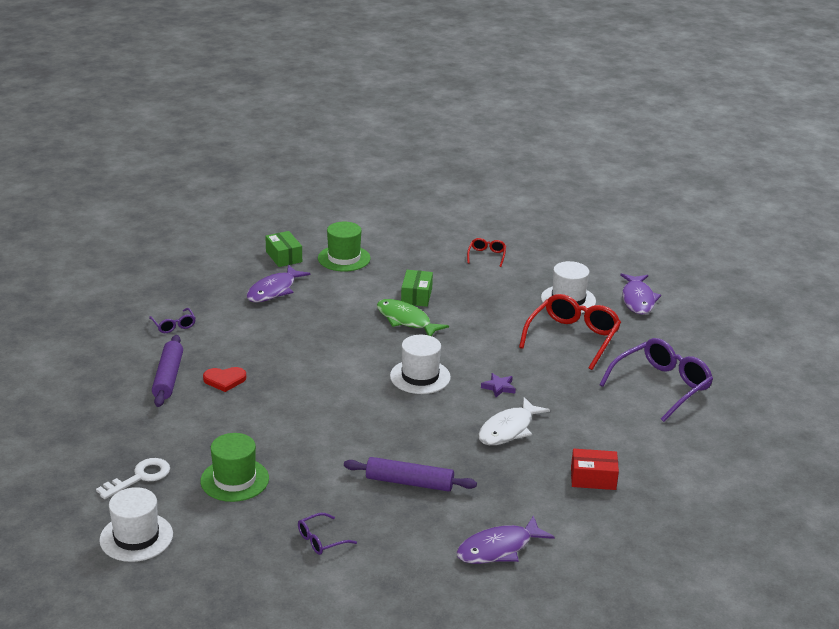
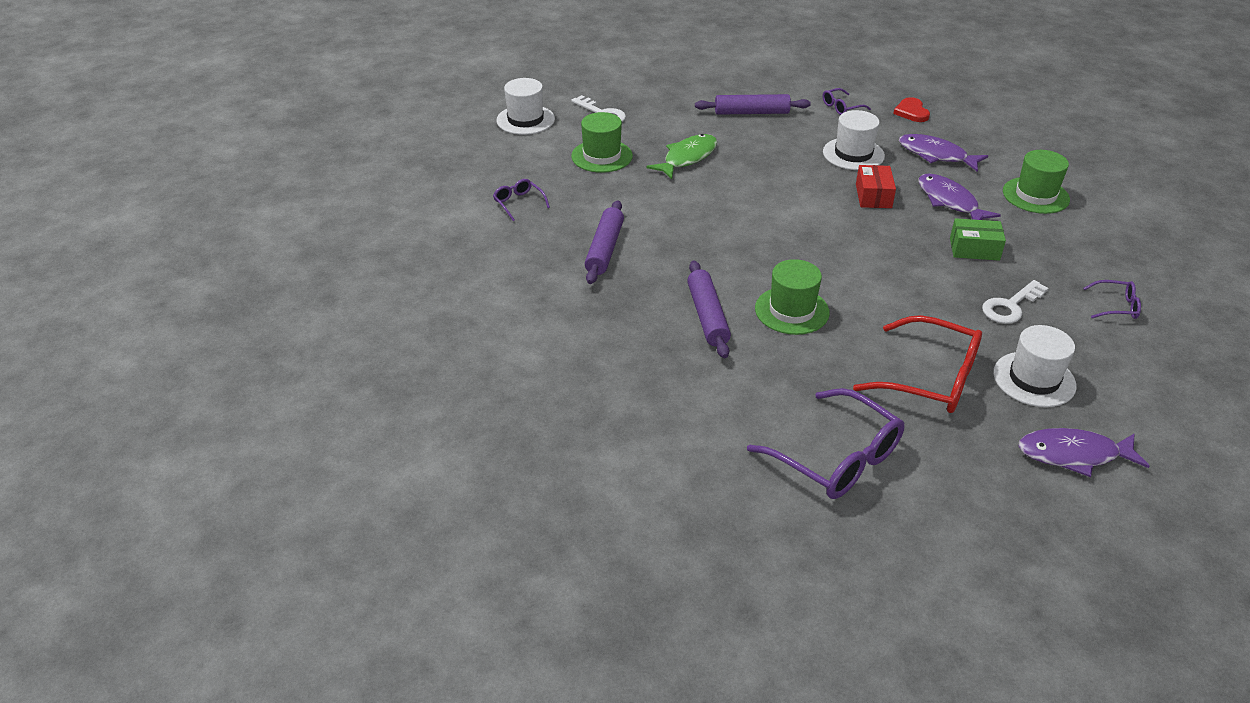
camera: 90 degrees right, 10 degrees up
(224, 380) = (755, 140): red heart -> red heart (911, 112)
(284, 257) = (1014, 156): green box -> none
(406, 320) = (913, 242): green fish -> green fish (687, 158)
(420, 377) = (797, 253): white hat -> white hat (853, 154)
(486, 256) = (1116, 306): red glasses -> purple glasses
(488, 294) = (1010, 306): none -> white key
(498, 387) = (791, 310): purple star -> green hat
(498, 548) = (502, 305): purple fish -> purple fish (949, 201)
(508, 429) = (707, 316): white fish -> purple rolling pin
(593, 478) = (622, 378): red box -> red box (873, 196)

